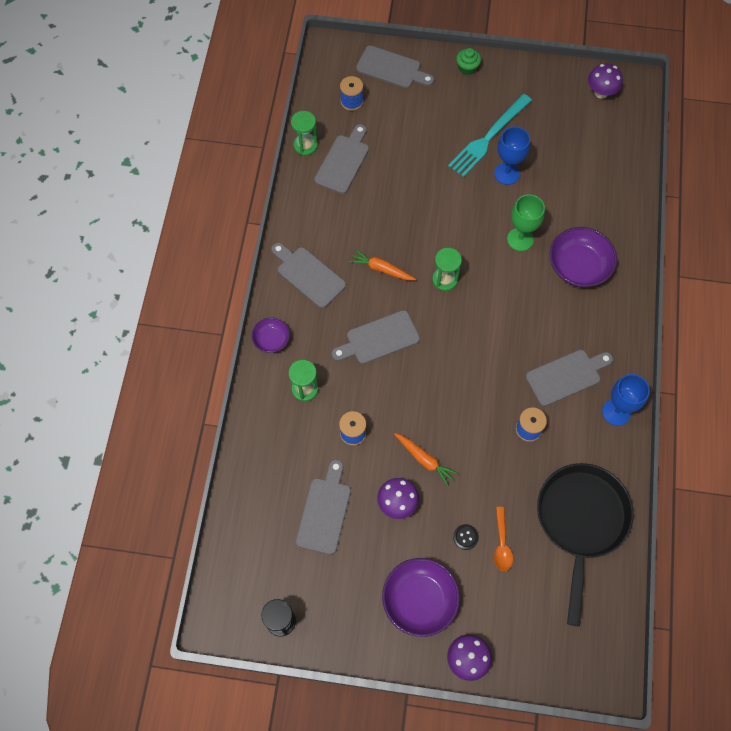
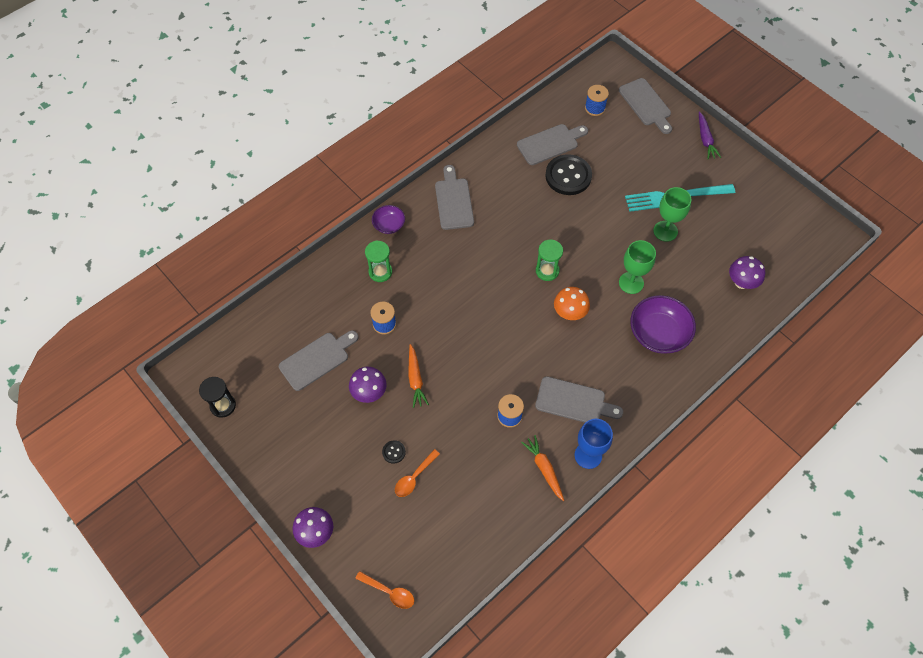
camera: 40 degrees right, 5 degrees down
(305, 145) = (533, 116): green hourglass -> none
(379, 339) = (461, 276): grey cutting board -> none
(381, 269) = (508, 232): orange carrot -> orange carrot (544, 469)
(385, 181) = (568, 176): none -> black button
(419, 600) = (322, 467): purple bowl -> none
(467, 68) = (705, 139): green cupcake -> purple carrot
(495, 303) = (569, 313): none -> orange mushroom
(507, 173) = (665, 231): blue goblet -> green goblet
(570, 654) = (389, 592): none -> orange spoon
(581, 521) = (486, 509): black pan -> none
(601, 92) = (799, 224): purple mushroom -> purple mushroom (741, 282)

